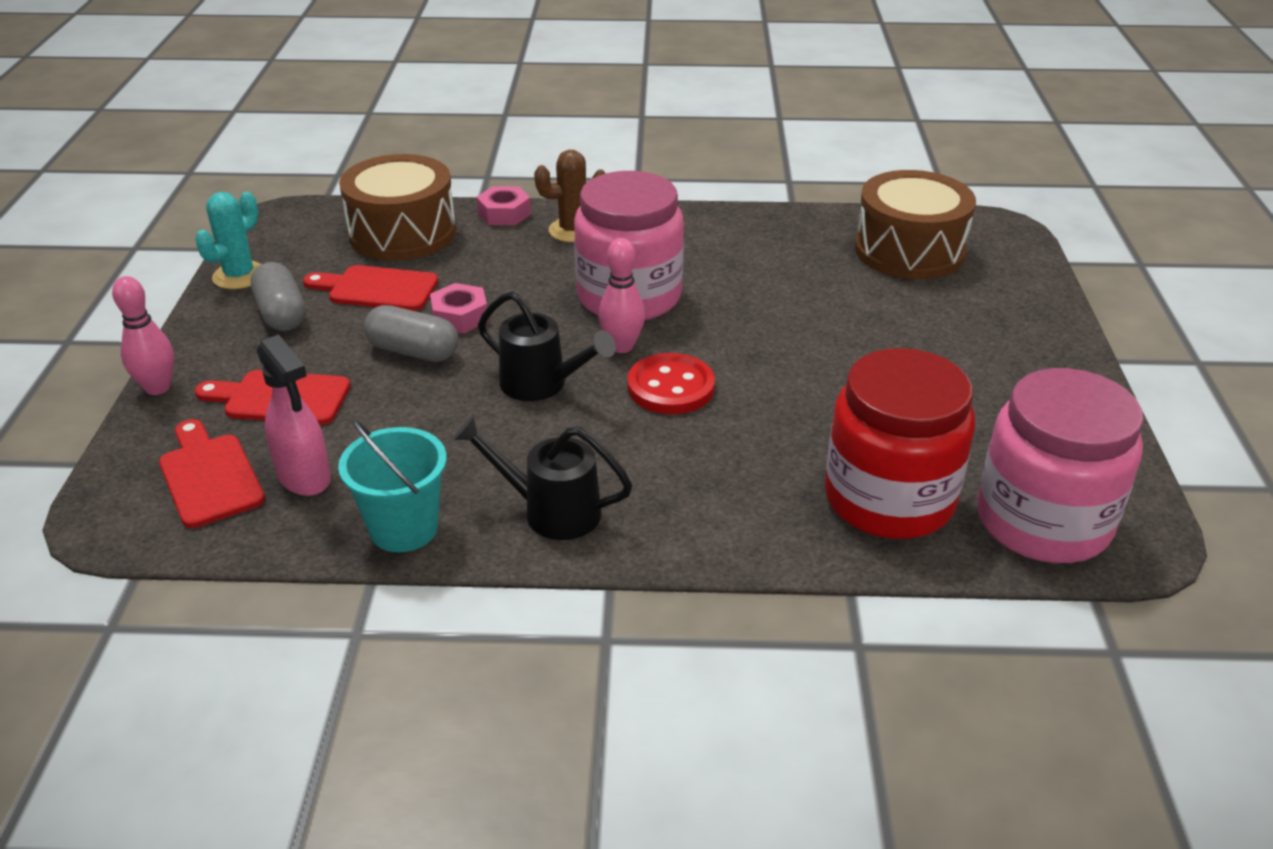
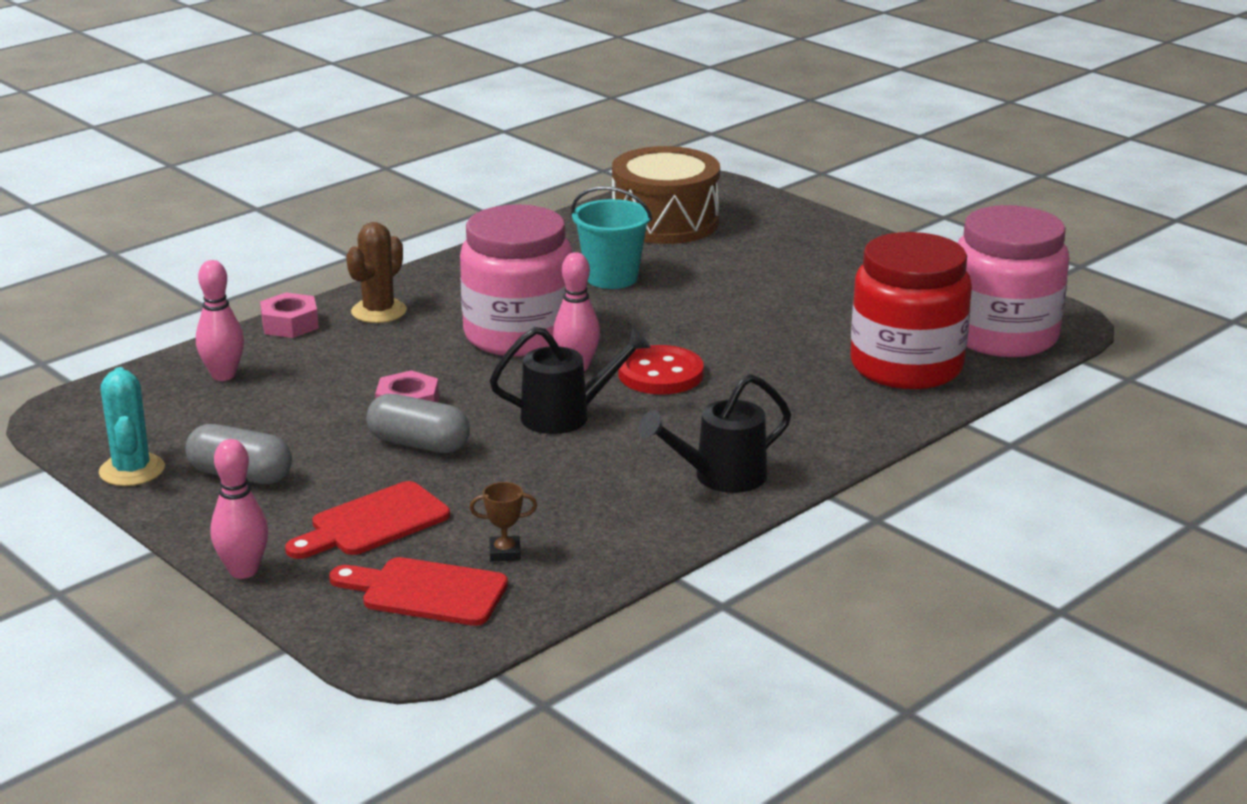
camera: 45 degrees left, 10 degrees down
(304, 477) = (505, 553): pink spray bottle -> brown trophy
(377, 289) = (291, 421): red cutting board -> none
(402, 233) = (223, 375): brown drum -> pink bowling pin
(404, 528) = (642, 538): turquoise bucket -> turquoise bucket (611, 278)
(413, 351) = (419, 444): grey capsule -> grey capsule turned 45 degrees clockwise

